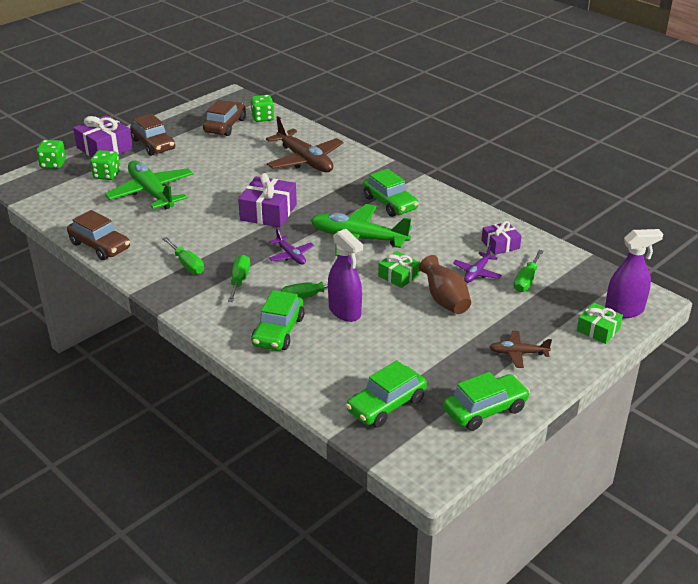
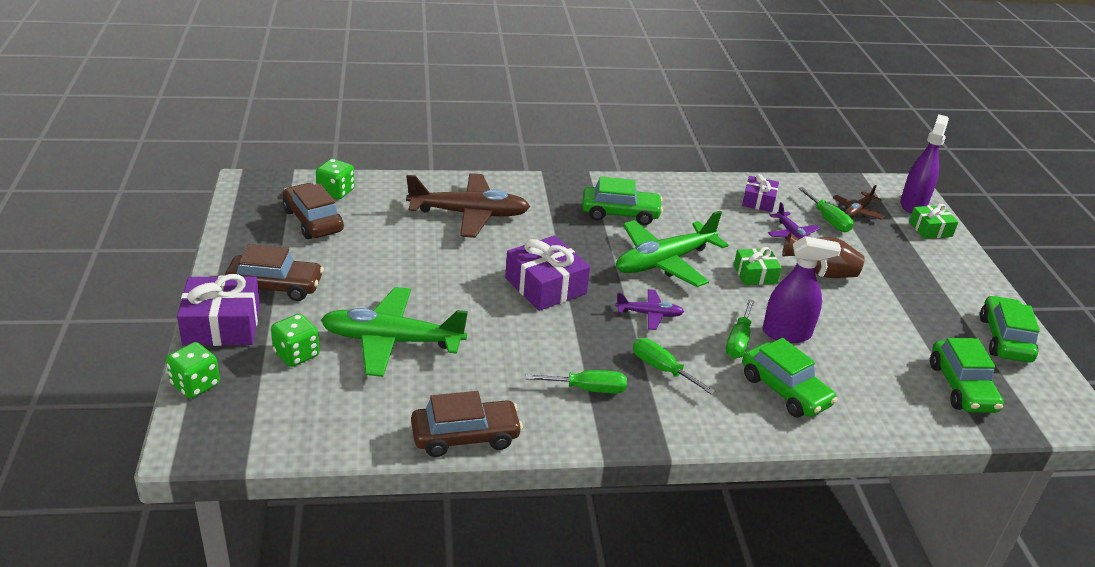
camera: 55 degrees left, 0 degrees up
(518, 353) = (934, 281): brown plane -> brown plane (857, 211)

